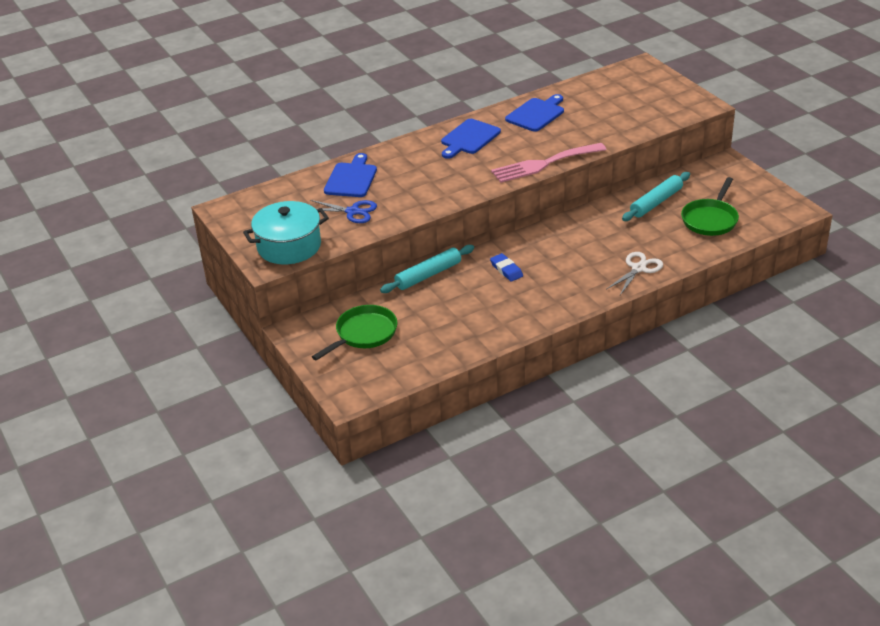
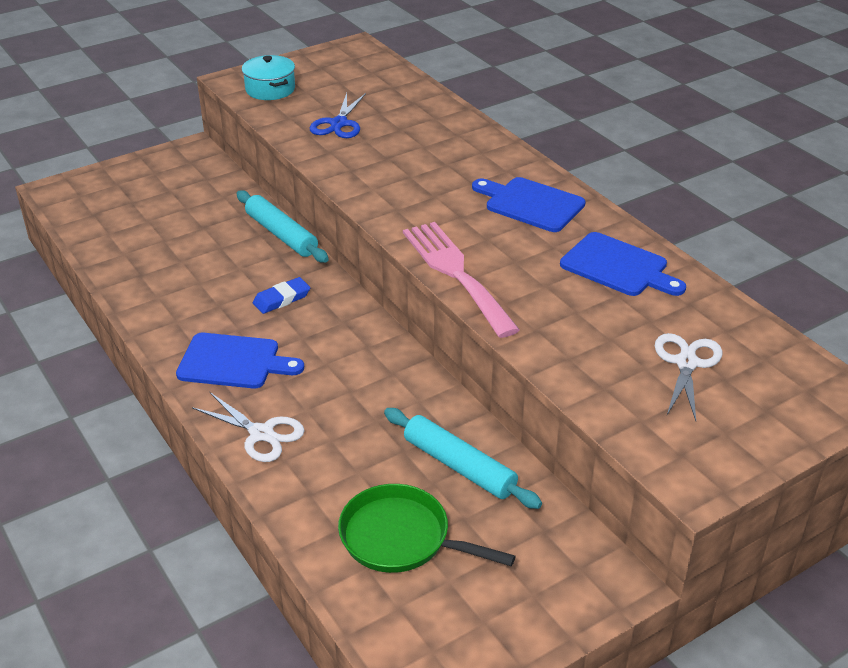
camera: 85 degrees right, 0 degrees up
(289, 246) = (270, 89): turquoise pot -> turquoise pot, size x0.63
(351, 178) = (419, 119): blue cutting board -> blue cutting board (234, 362)
(363, 334) = (170, 193): green pan -> none
(620, 101) = (686, 363): none -> white scissors

